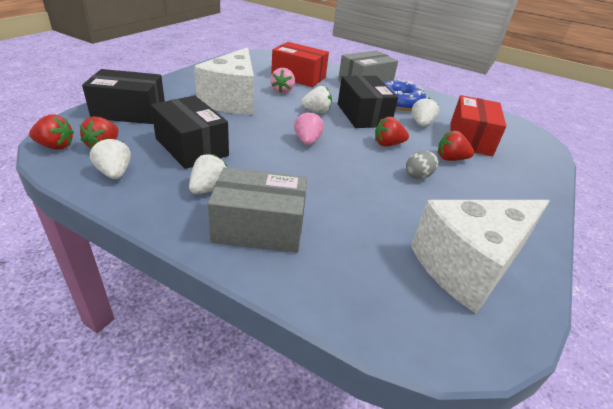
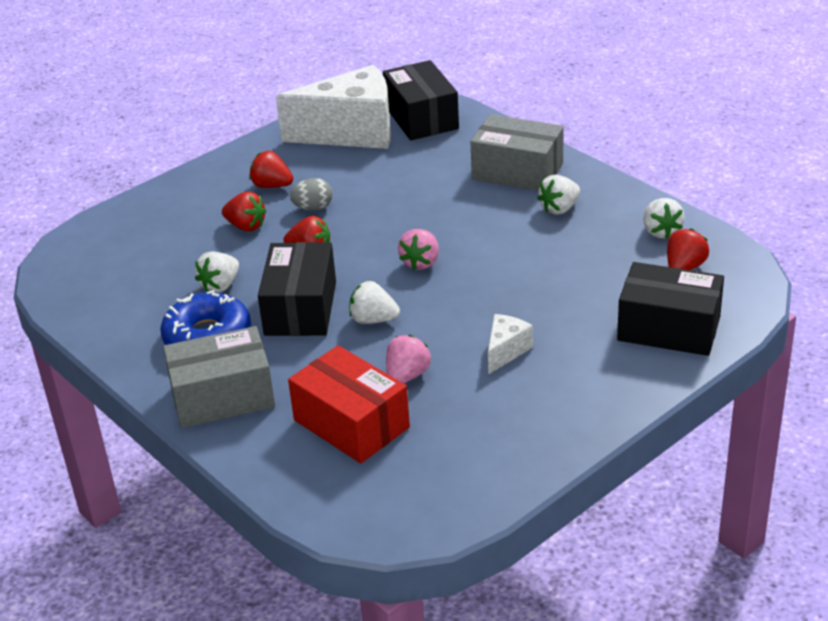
camera: 155 degrees left, 0 degrees up
(55, 146) = (742, 270): red strawberry -> red strawberry (272, 186)
(191, 147) = (576, 261): black box -> black box (421, 118)
(232, 100) = (506, 351): white cheese -> white cheese, size x0.44
(470, 139) = (176, 255): red box -> none

